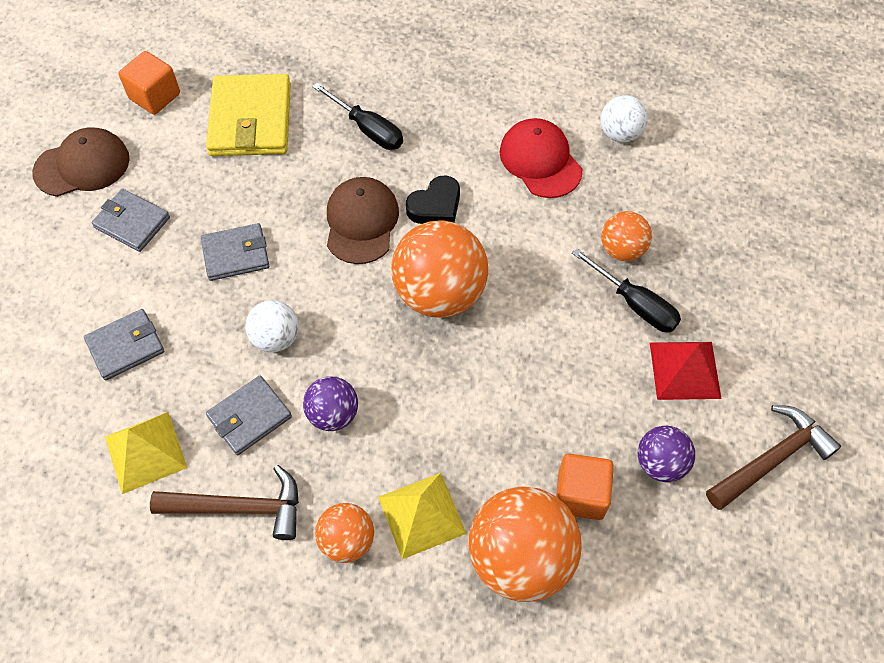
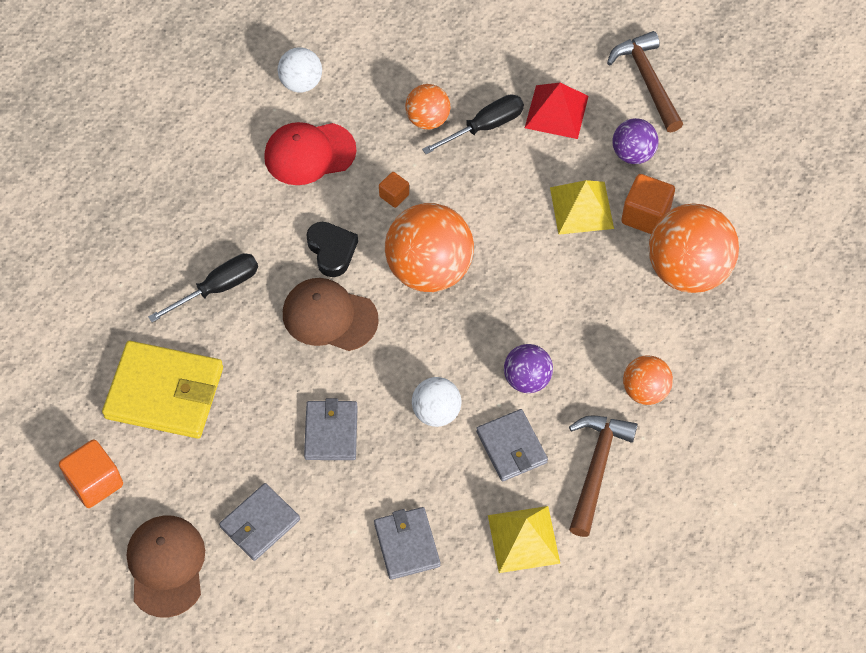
camera: 75 degrees left, 0 degrees up
(422, 515) = (635, 331): yellow pyramid -> yellow pyramid (581, 207)
(517, 242) = (394, 195): none -> orange cube

